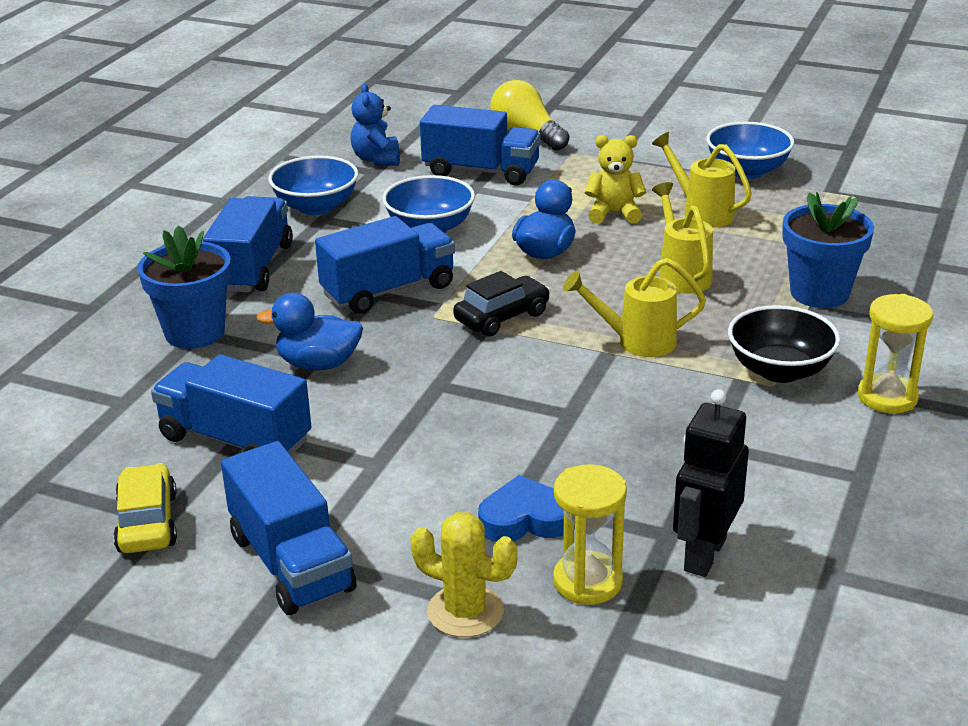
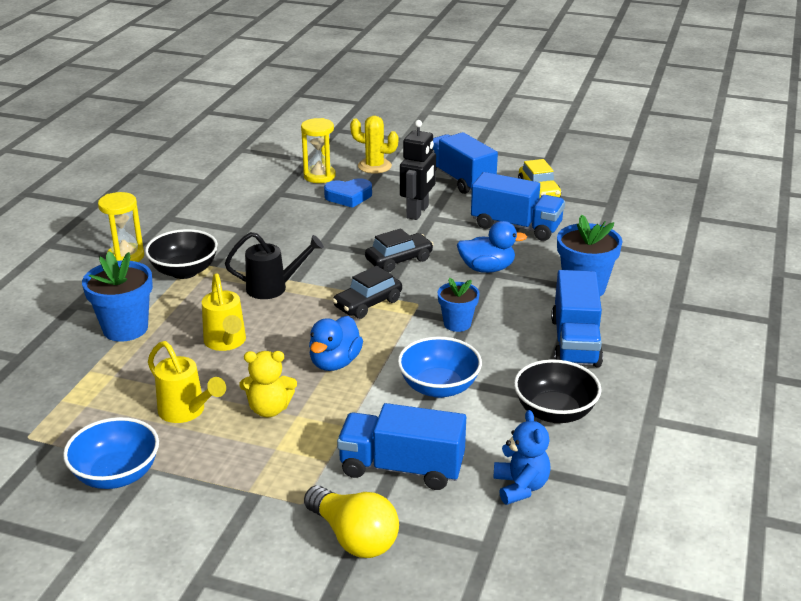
camera: 175 degrees right, 0 degrees up
(316, 207) = (554, 412): blue bowl -> black bowl
(388, 290) = (457, 324): blue truck -> blue flower pot
(448, 381) = (399, 260): none -> black car
(636, 342) = (273, 288): yellow watering can -> black watering can
(704, 554) = (262, 186): black robot -> black robot (418, 212)

